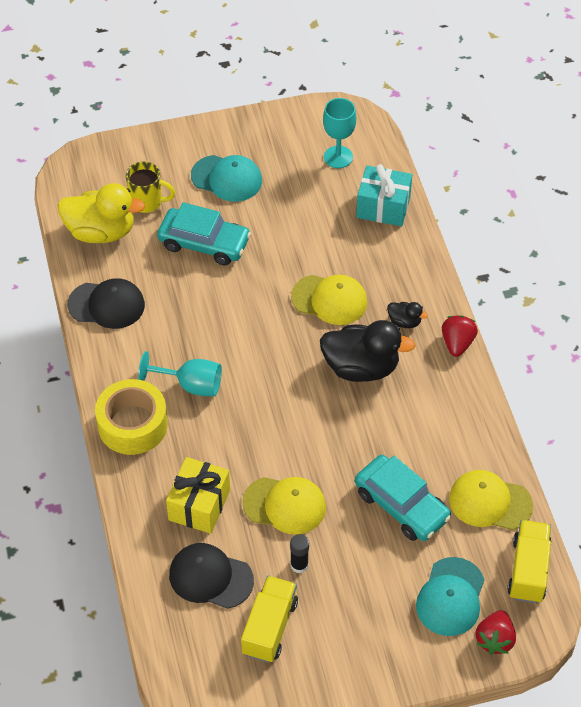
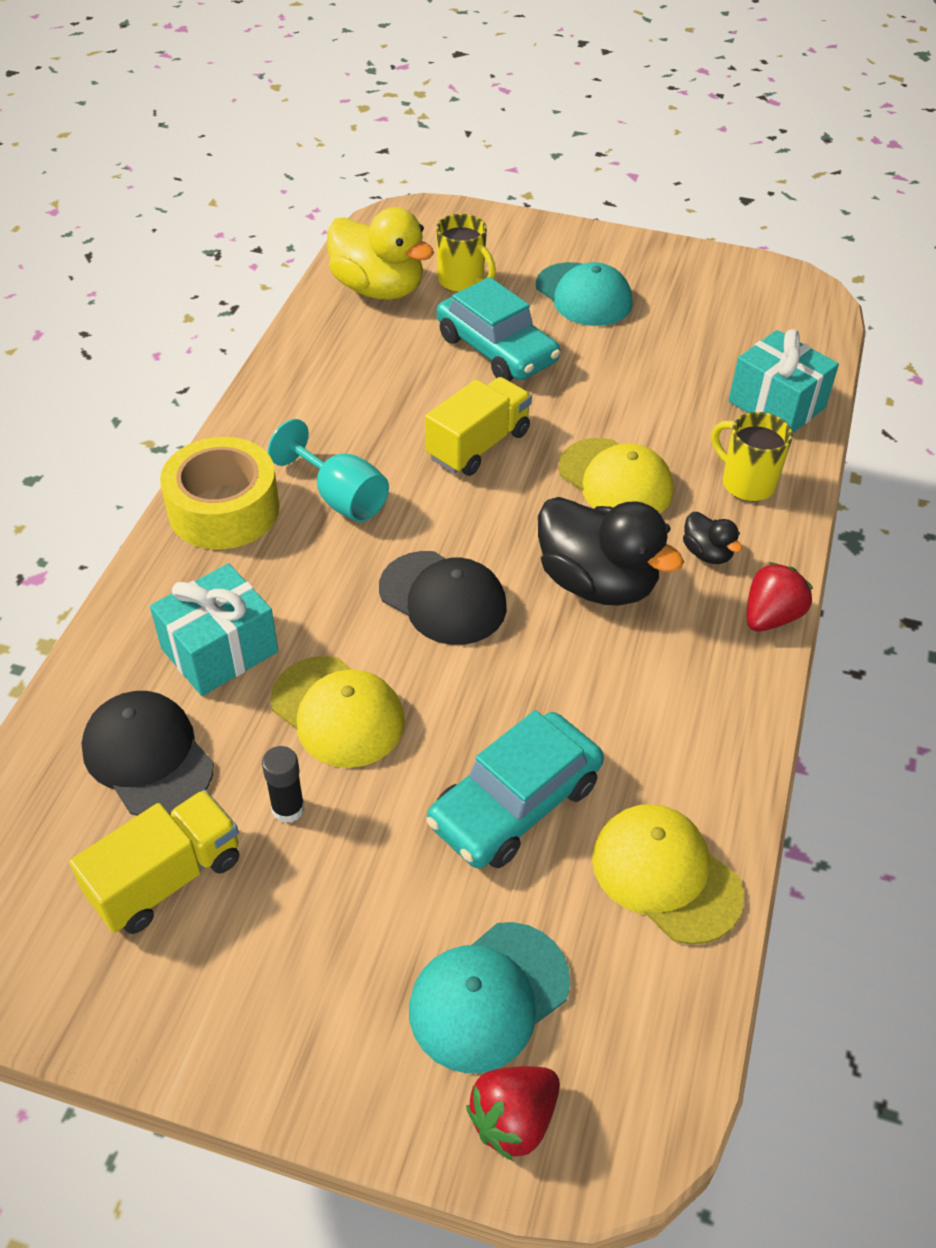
camera: 30 degrees right, 5 degrees down
(106, 305) = (316, 364): black cap -> black cap (443, 598)
(199, 505) = (220, 650): yellow gift -> turquoise gift
(338, 157) = (753, 327): turquoise goblet -> none
(398, 268) = (746, 483): none -> yellow mug
(401, 505) = (515, 803): turquoise car -> turquoise car turned 60 degrees clockwise
(528, 570) = (658, 1027): yellow truck -> yellow truck (478, 445)

